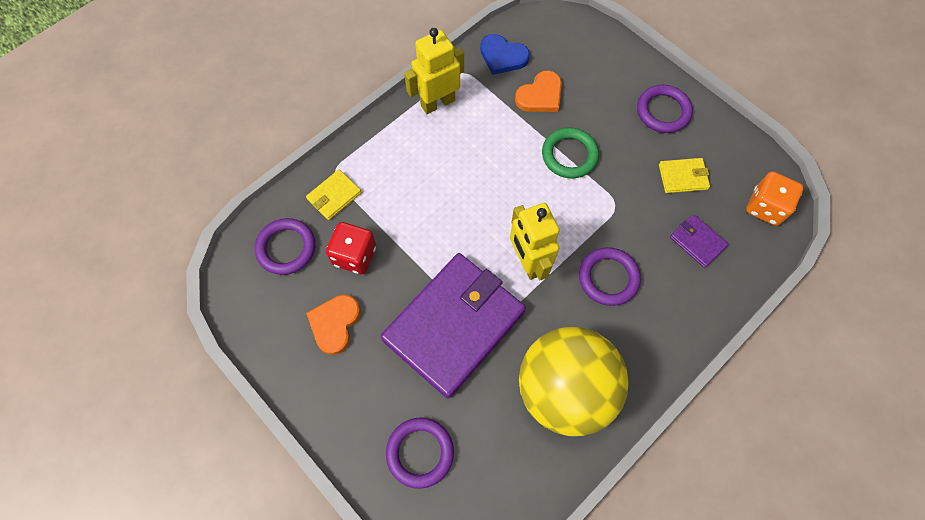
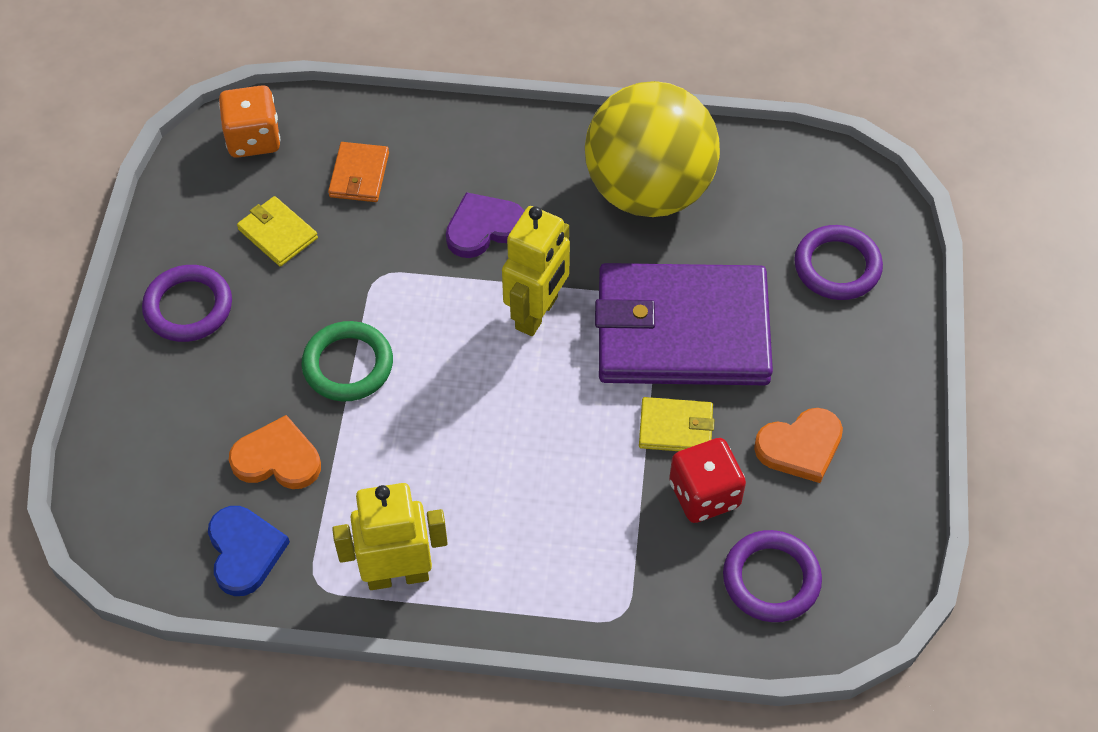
camera: 130 degrees left, 10 degrees down
(334, 196) = (652, 585): yellow wallet -> yellow wallet (676, 428)
(437, 103) = (397, 575): yellow robot -> yellow robot turned 150 degrees clockwise
(608, 278) = (483, 228): purple ring -> purple heart
(697, 242) = (359, 175): purple wallet -> orange wallet

